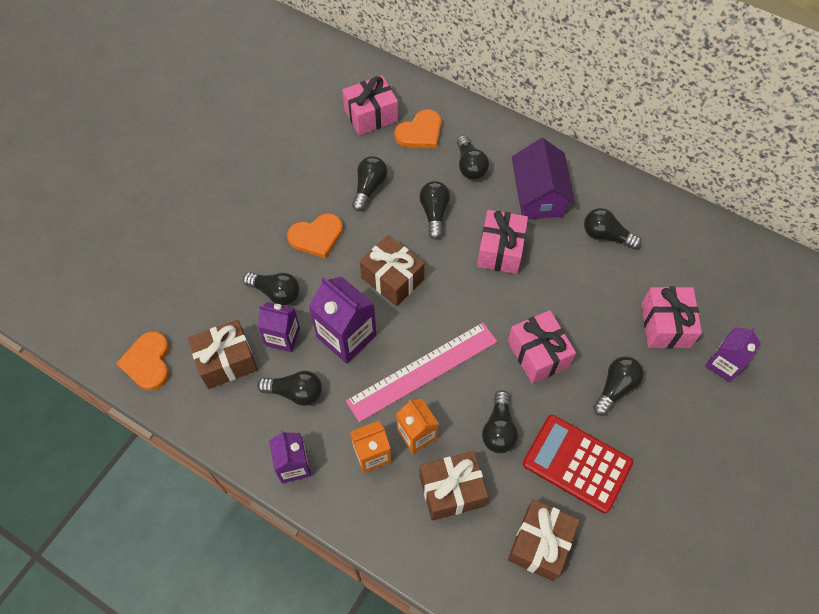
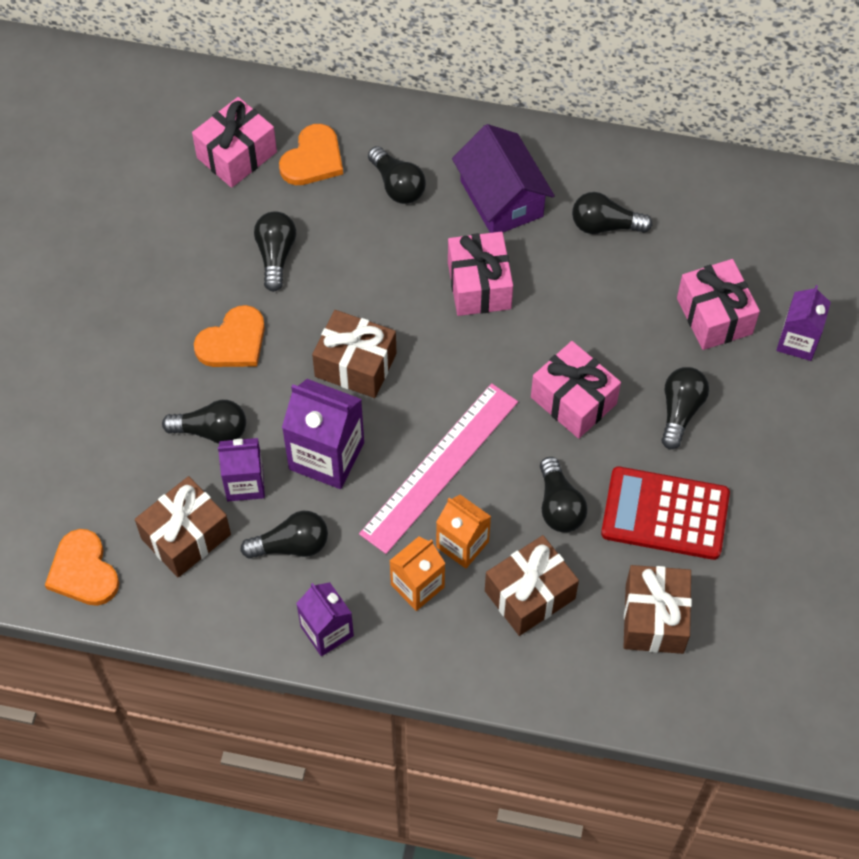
camera: 20 degrees left, 0 degrees up
(434, 213) = (375, 263): black light bulb -> none

